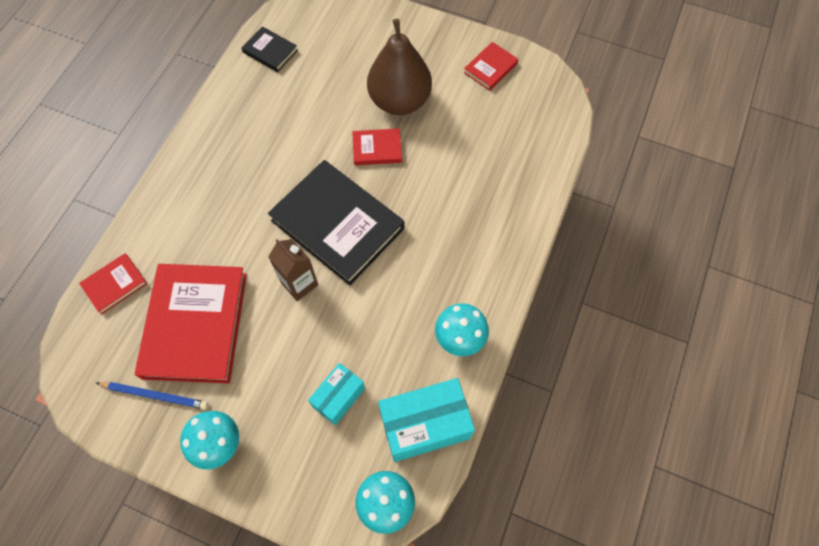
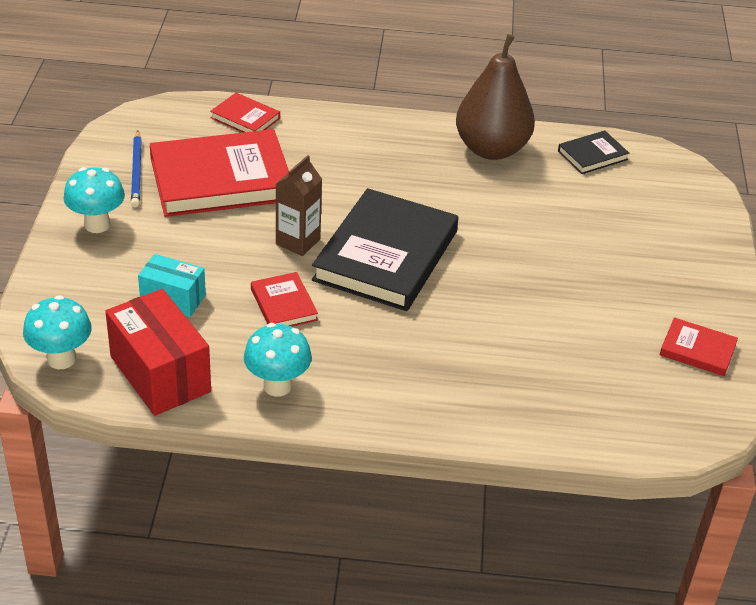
camera: 70 degrees right, 25 degrees down
(270, 51) = (592, 155): black book -> black book turned 45 degrees clockwise
(377, 149) = (507, 268): red book -> red book (284, 304)
(399, 101) = (589, 274): brown pear -> brown pear (491, 149)
(424, 425) = (160, 374): turquoise box -> red box

